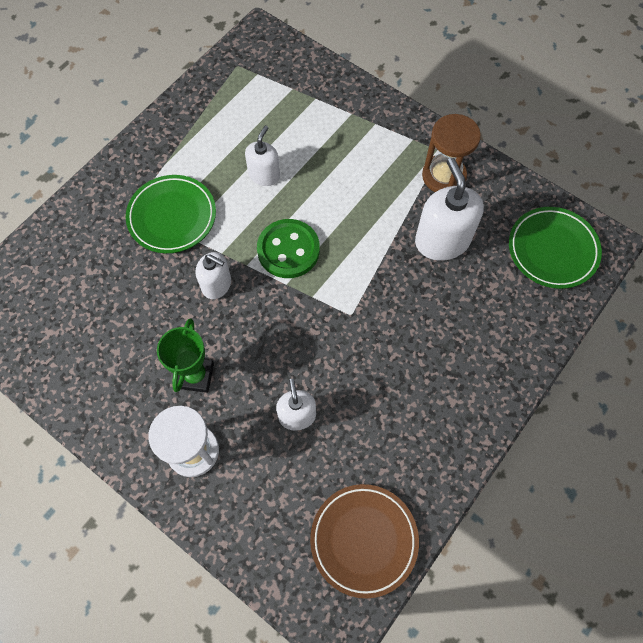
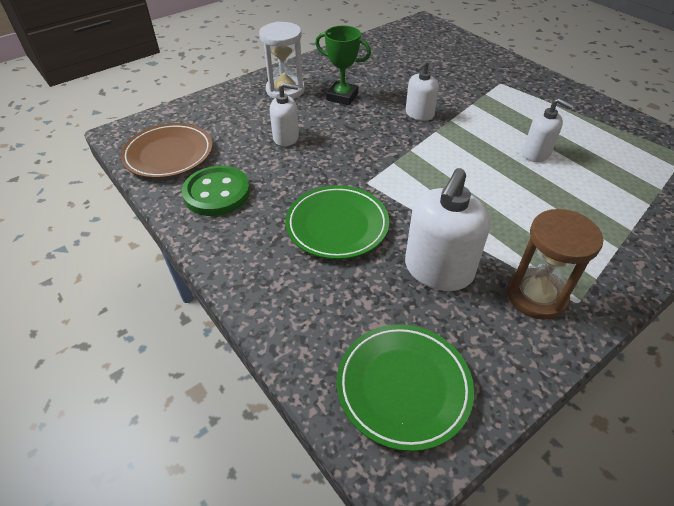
camera: 105 degrees right, 20 degrees down
(172, 217) = (491, 100): green plate -> green plate (337, 225)
(288, 250) = (446, 156): green button -> green button (217, 193)
(442, 241) = (438, 270): white soap dispenser -> white soap dispenser turned 120 degrees clockwise

